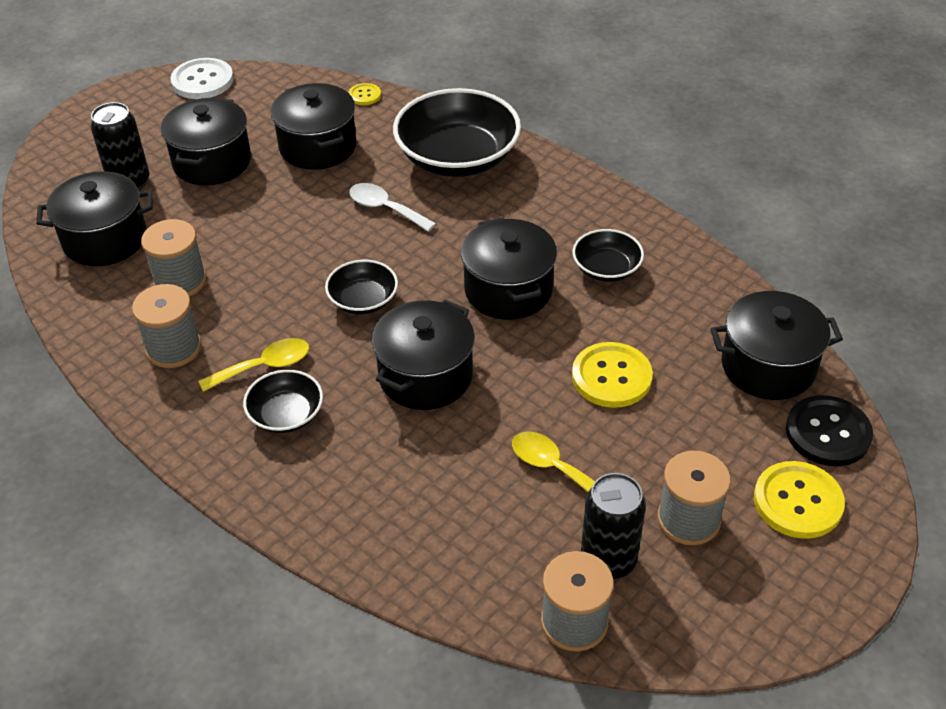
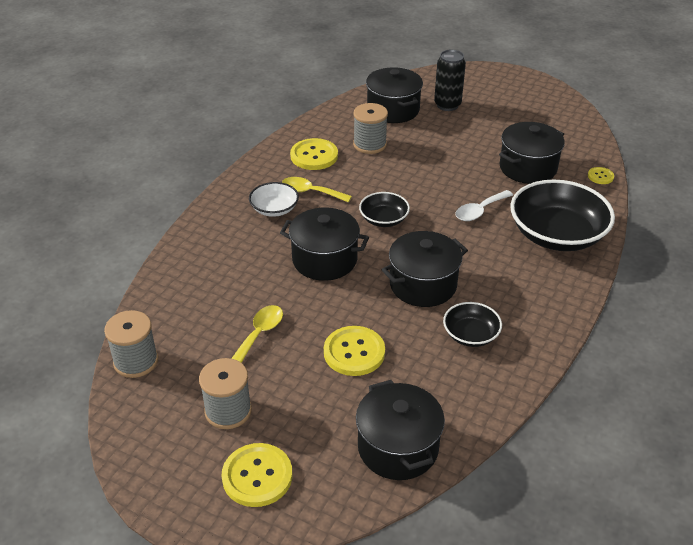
camera: 75 degrees right, 5 degrees down
(173, 348) = (314, 156): grey spool -> yellow button
(202, 81) = (565, 106): white button -> none
(212, 162) = (485, 129): black pot -> none
(264, 366) = (310, 192): yellow spoon -> yellow spoon turned 150 degrees clockwise
(286, 415) = (274, 209): black bowl -> white bowl
(385, 208) = (479, 211): white spoon -> white spoon turned 150 degrees counterclockwise
(608, 560) = (186, 372): black can -> none
(828, 433) = (334, 493): black button -> none

